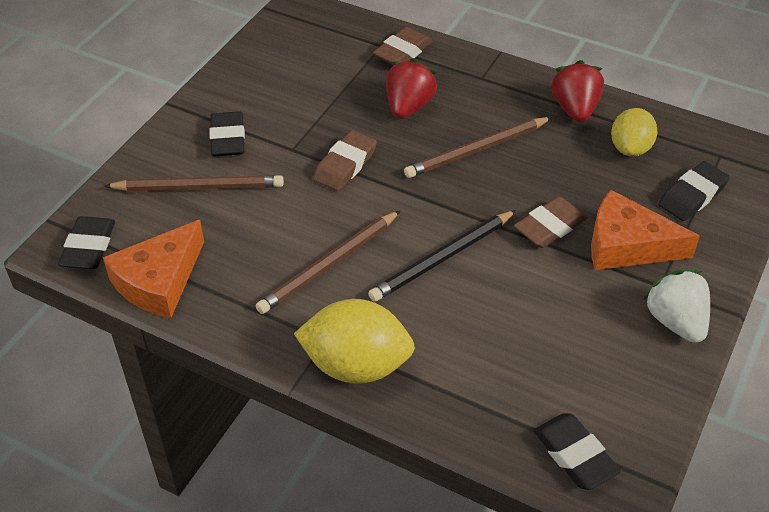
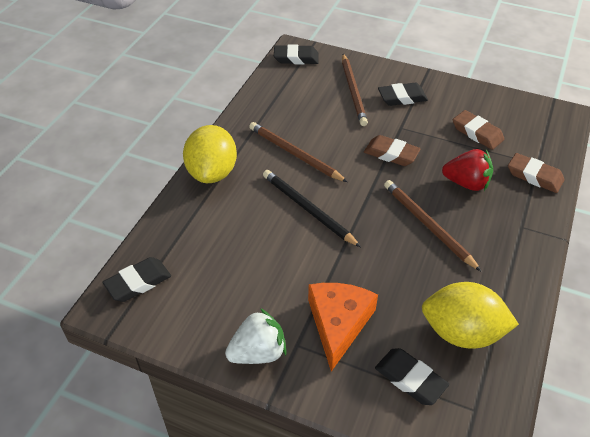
camera: 85 degrees right, 0 degrees up
(159, 281) = (273, 86): orange cheese -> none
(550, 226) = (351, 271): brown eraser -> brown eraser (477, 133)
(575, 109) = (503, 292): red strawberry -> none
(630, 148) = (462, 332): yellow lemon -> yellow lemon, size x1.55

